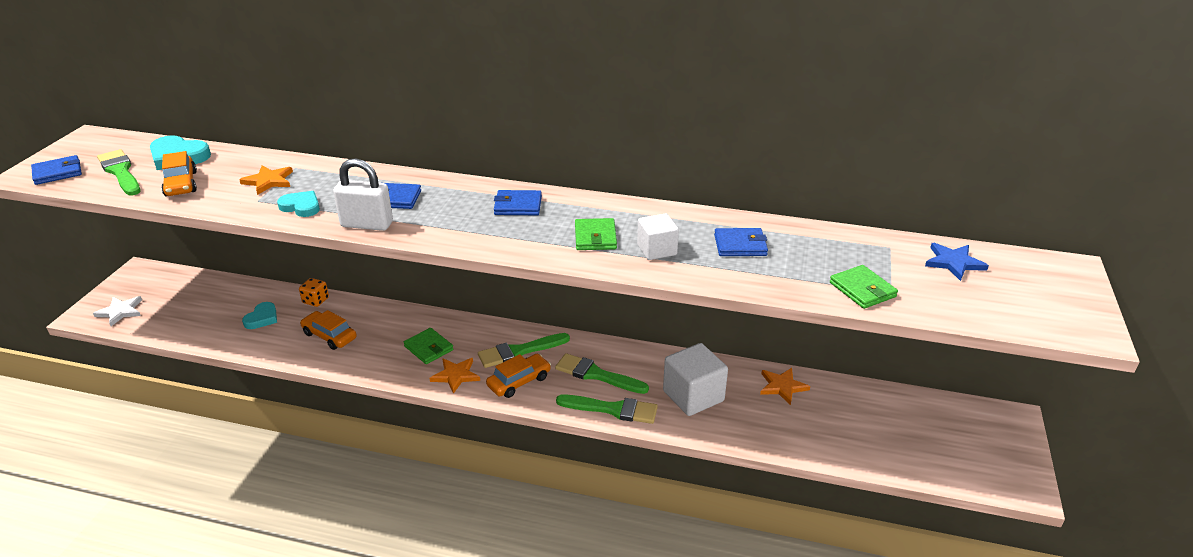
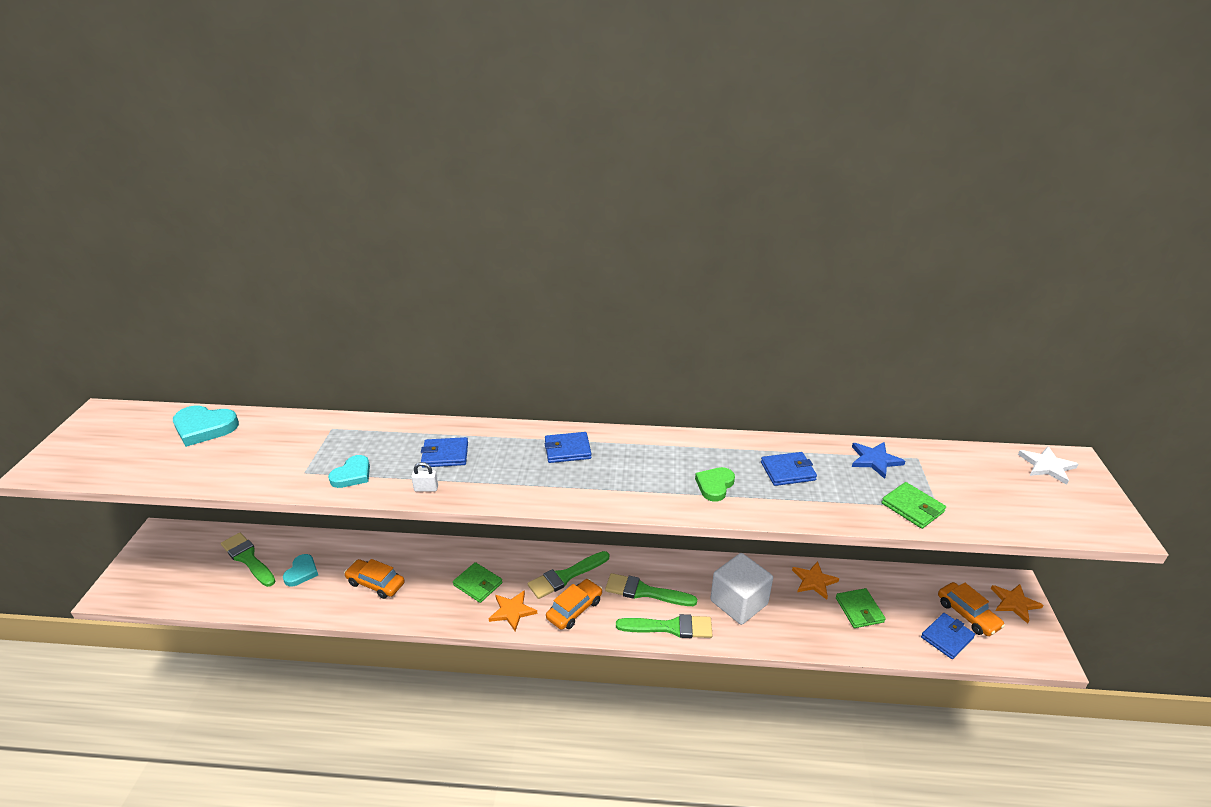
camera: 10 degrees left, 0 degrees up
(57, 173) = (76, 461): blue wallet -> blue wallet (947, 637)
(120, 172) = (146, 453): green brush -> green brush (248, 558)
(120, 311) = (149, 583): white star -> white star (1047, 466)
(181, 184) = (217, 461): orange car -> orange car (967, 614)
(269, 181) = (309, 448): orange star -> orange star (1014, 603)
(301, 206) = (352, 475): turquoise heart -> turquoise heart turned 105 degrees clockwise
(316, 301) = (352, 545): orange dice -> none
(367, 224) = (426, 488): white padlock -> white padlock, size x0.47
(595, 237) = (653, 478): green wallet -> green wallet (859, 610)
(656, 250) = (714, 485): white cube -> green heart
(954, 262) = (977, 468): blue star -> blue star (875, 460)

